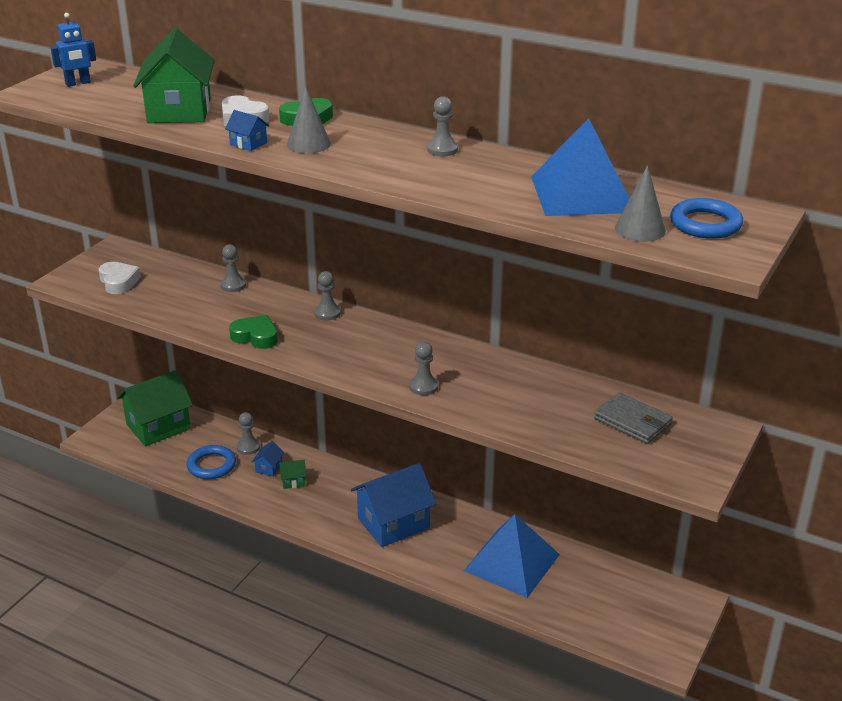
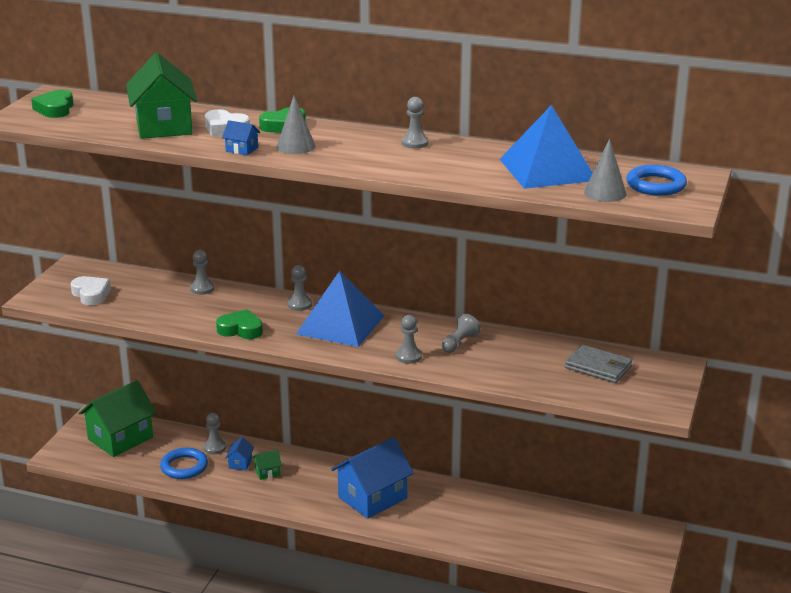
camera: 10 degrees left, 5 degrees down
(78, 83) = (55, 109): blue robot -> green heart
(484, 376) = (459, 343): none -> grey pawn
(511, 562) = (489, 518): blue pyramid -> blue pyramid (340, 324)

